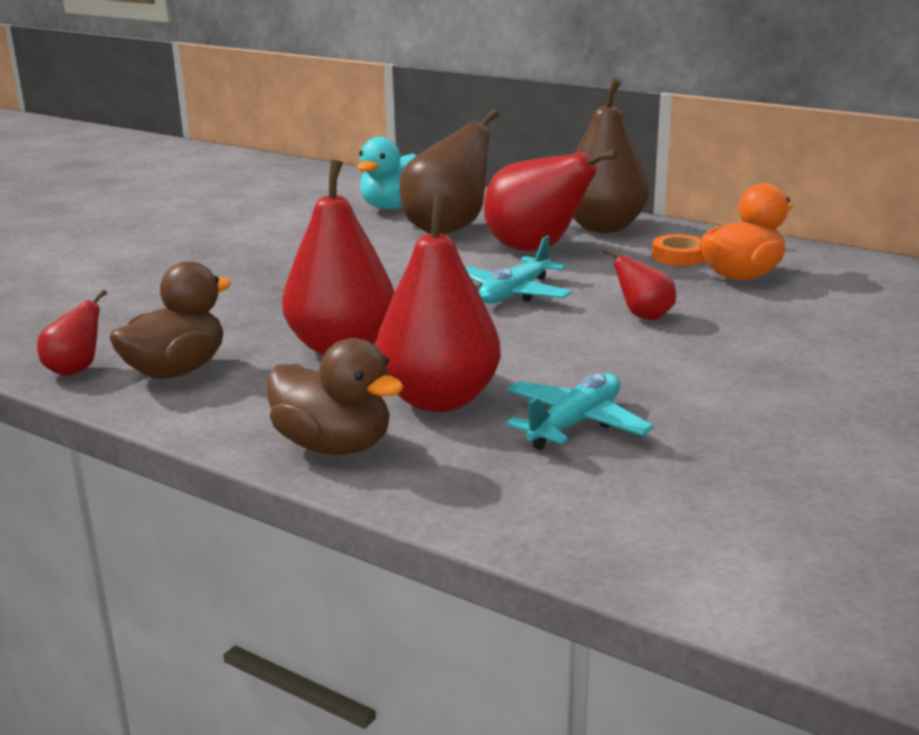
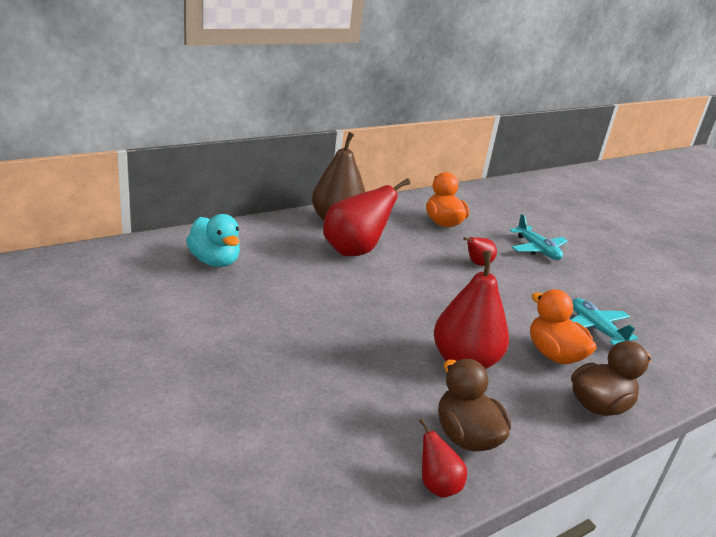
camera: 70 degrees left, 5 degrees up
(439, 400) = (554, 354): red pear -> orange duck
(448, 228) = (286, 260): brown pear -> none
(515, 293) = (419, 282): turquoise plane -> turquoise plane (537, 249)
(679, 256) = (402, 223): orange tape -> none

